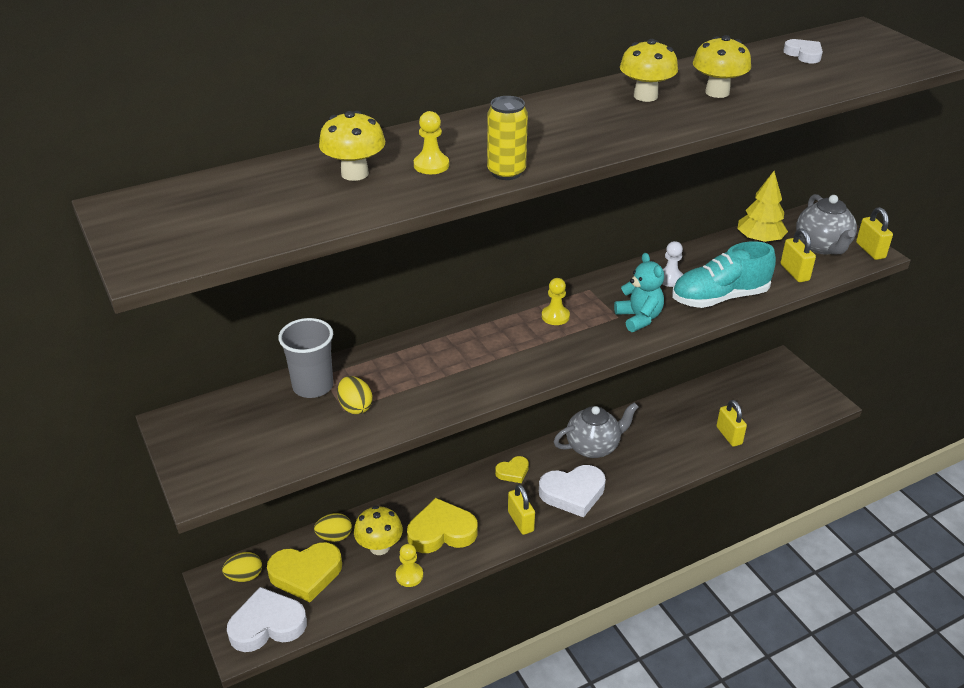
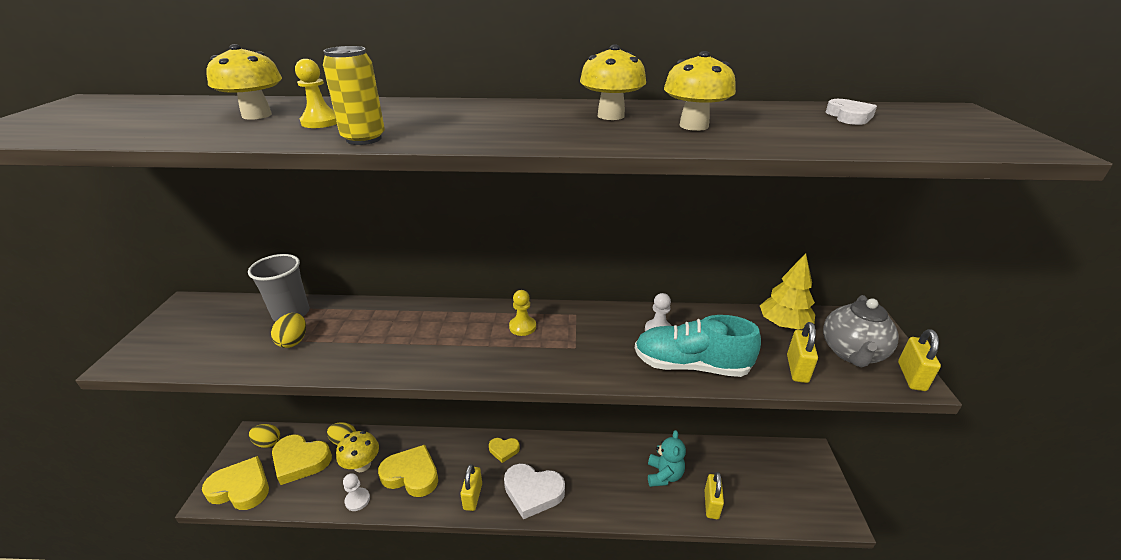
camera: 30 degrees right, 5 degrees down
(267, 625) = (241, 488): white heart -> yellow heart
(409, 575) = (357, 500): yellow pawn -> white pawn
(593, 447) = (583, 458): grey teapot -> none
(639, 318) = (592, 356): turquoise teddy bear -> turquoise teddy bear (664, 475)

